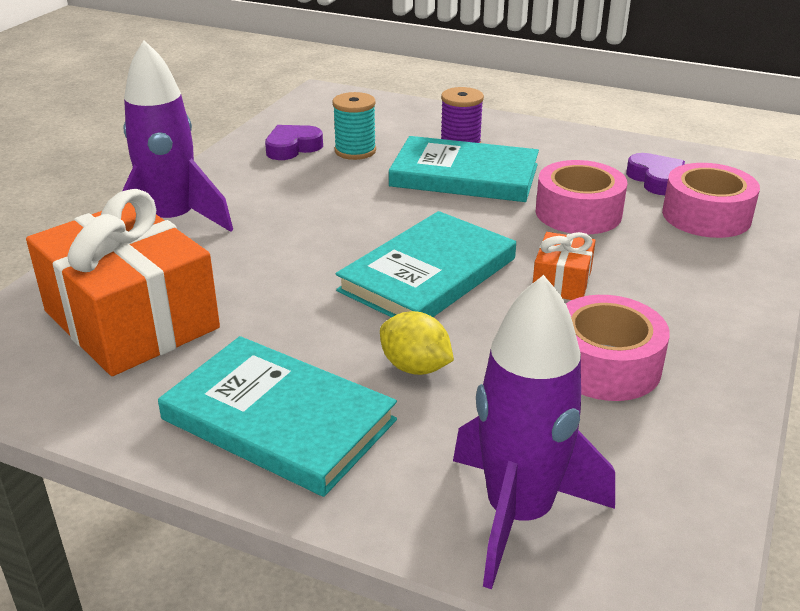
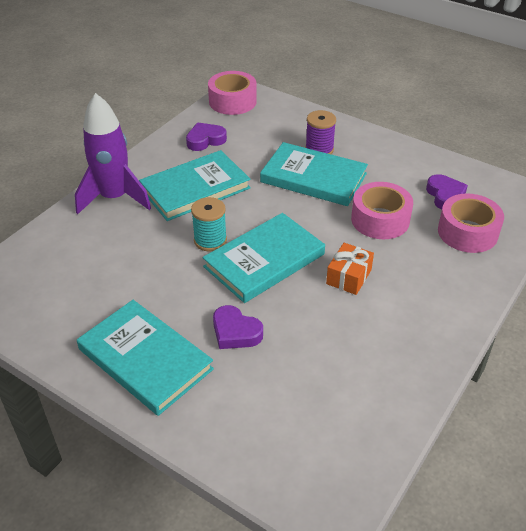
camera: 10 degrees right, 10 degrees up
(131, 320) = (75, 273): orange gift -> none
(294, 201) = (195, 188): none -> turquoise book
(355, 151) = (246, 147): turquoise spool -> turquoise spool (210, 240)
(415, 367) = (235, 332): yellow lemon -> purple heart
(518, 514) = (265, 444): purple rocket -> none
(605, 365) = (353, 346): pink tape -> pink tape (232, 101)

